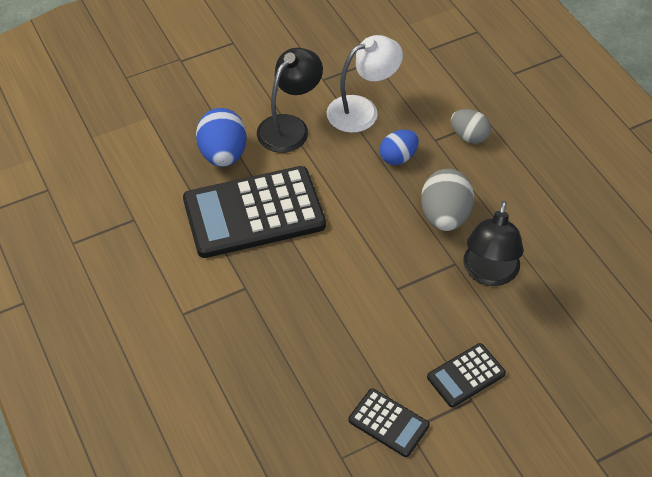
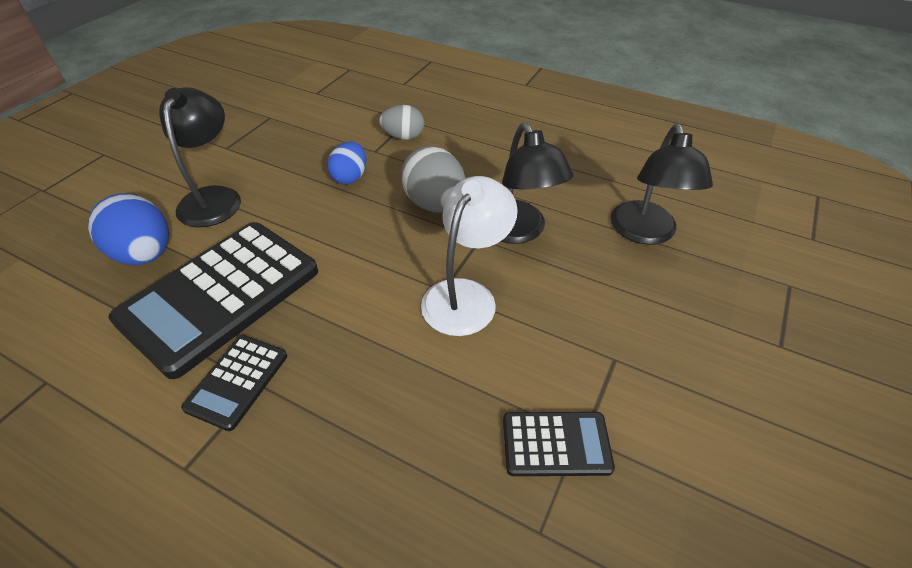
camera: 35 degrees left, 5 degrees down
(362, 110) = (285, 156): white lamp -> white lamp (466, 295)
(466, 375) = (586, 337): black calculator -> black calculator (237, 381)
(587, 328) = (645, 233): none -> black lamp

